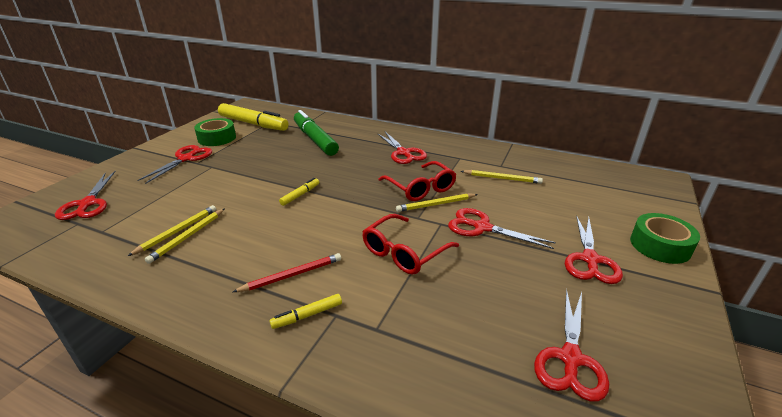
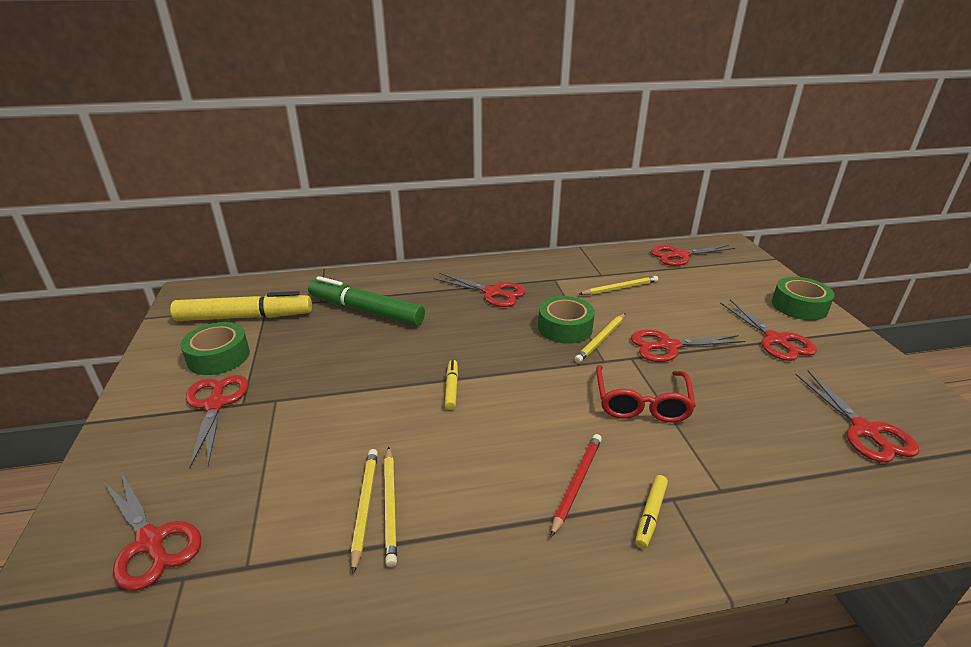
camera: 35 degrees left, 0 degrees up
(421, 188) = (565, 328): red glasses -> green tape
(593, 173) = (680, 255): none -> red scissors

